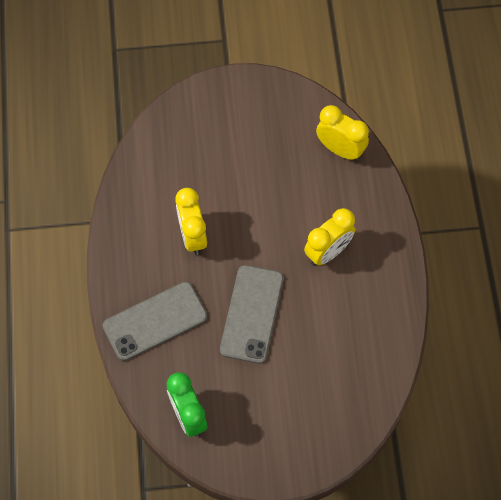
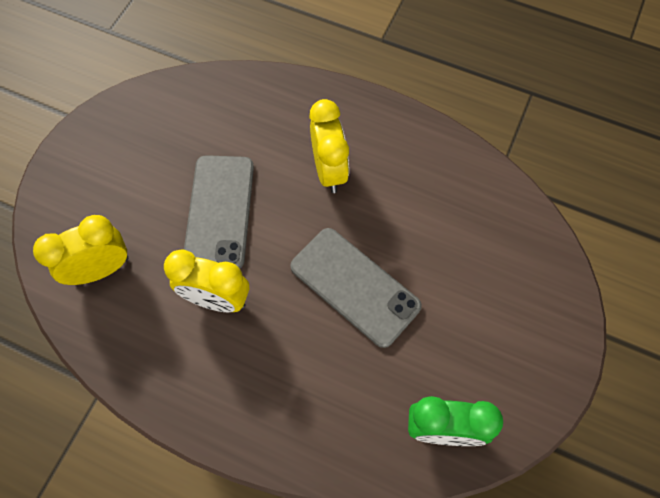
camera: 60 degrees left, 0 degrees up
(155, 321) = (298, 403): grey phone -> grey phone (220, 211)
(340, 149) = (221, 97): yellow clock -> yellow clock (101, 269)

